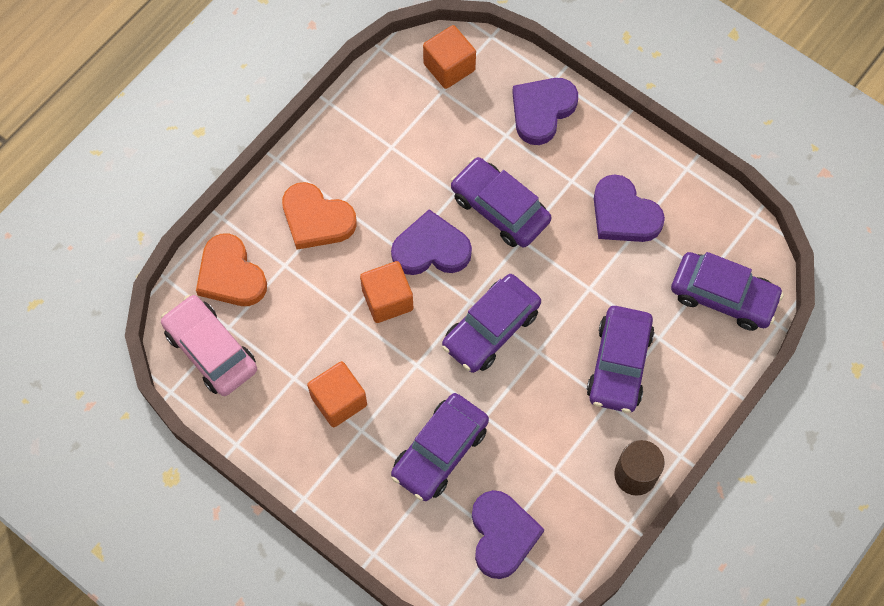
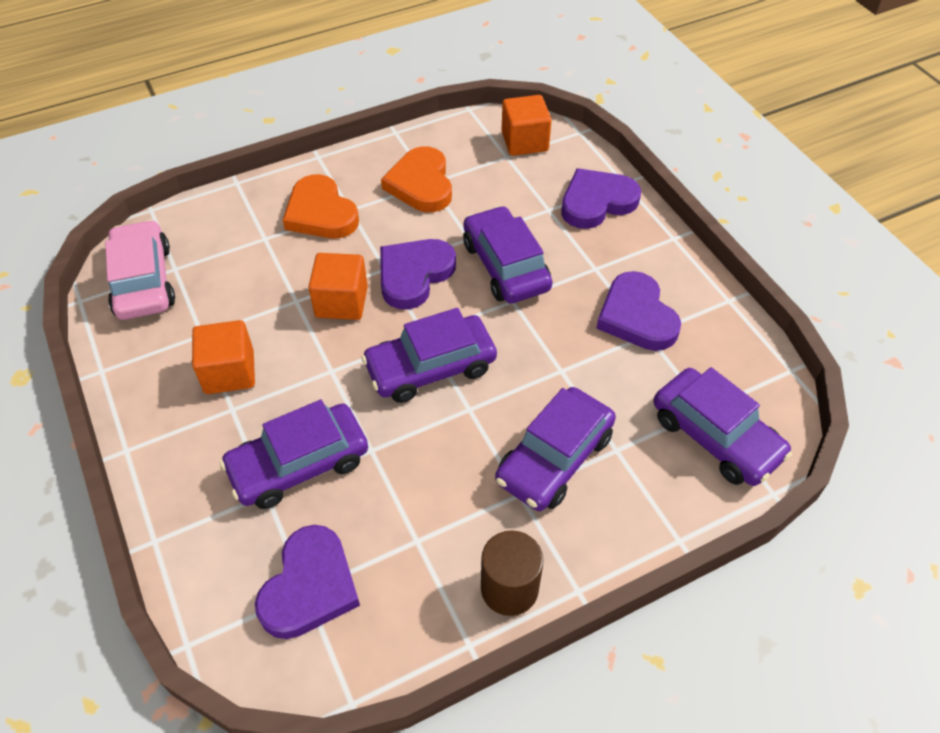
camera: 25 degrees right, 15 degrees down
(230, 275) = (209, 228): orange heart -> orange heart (421, 184)
(431, 249) = (414, 275): purple heart -> purple heart turned 75 degrees counterclockwise

